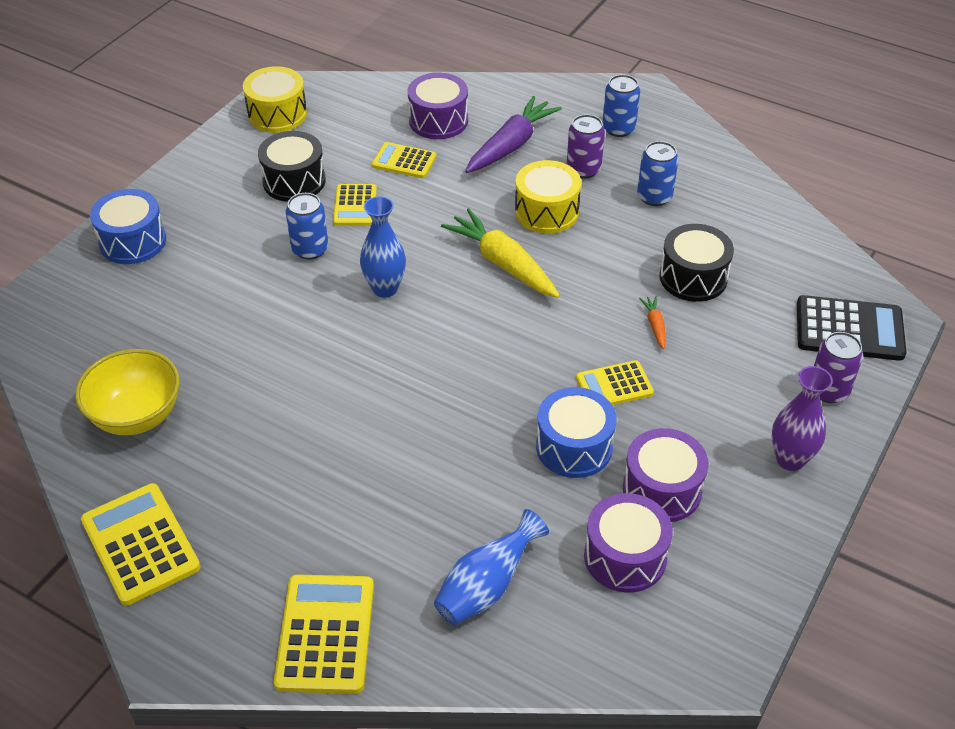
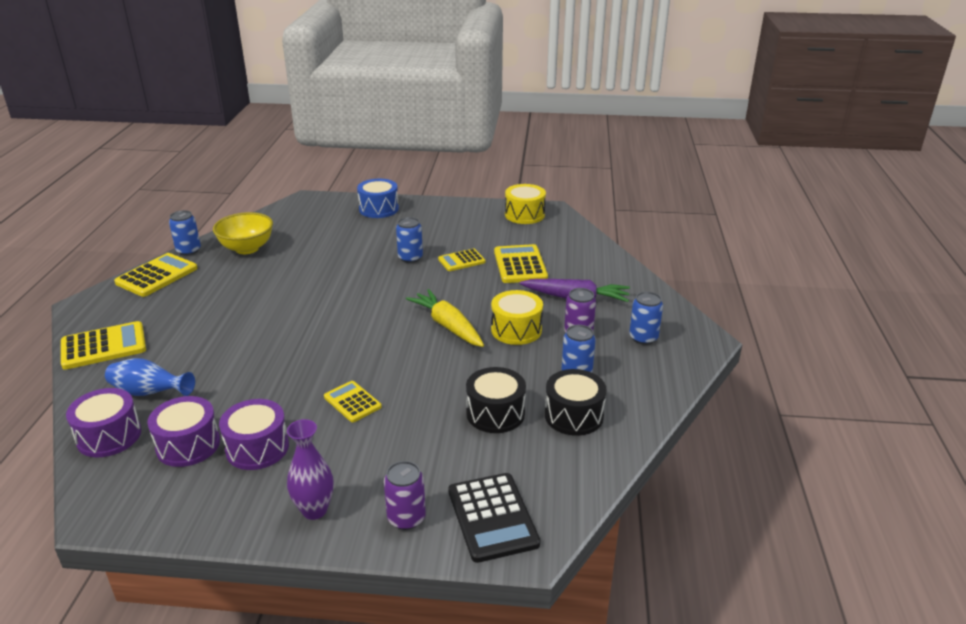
camera: 65 degrees right, 15 degrees down
(81, 491) = (188, 250): none -> blue can
(294, 181) = (467, 236): black drum -> black drum (574, 415)
(385, 288) = (392, 290): blue vase -> none
(404, 161) = (520, 265): yellow calculator -> yellow calculator, size x1.59
(438, 121) = (574, 265): purple drum -> purple drum (109, 436)
(502, 263) = (447, 326): yellow carrot -> yellow carrot turned 60 degrees counterclockwise
(574, 447) = (284, 398): blue drum -> none
(655, 325) = (427, 406): orange carrot -> none

